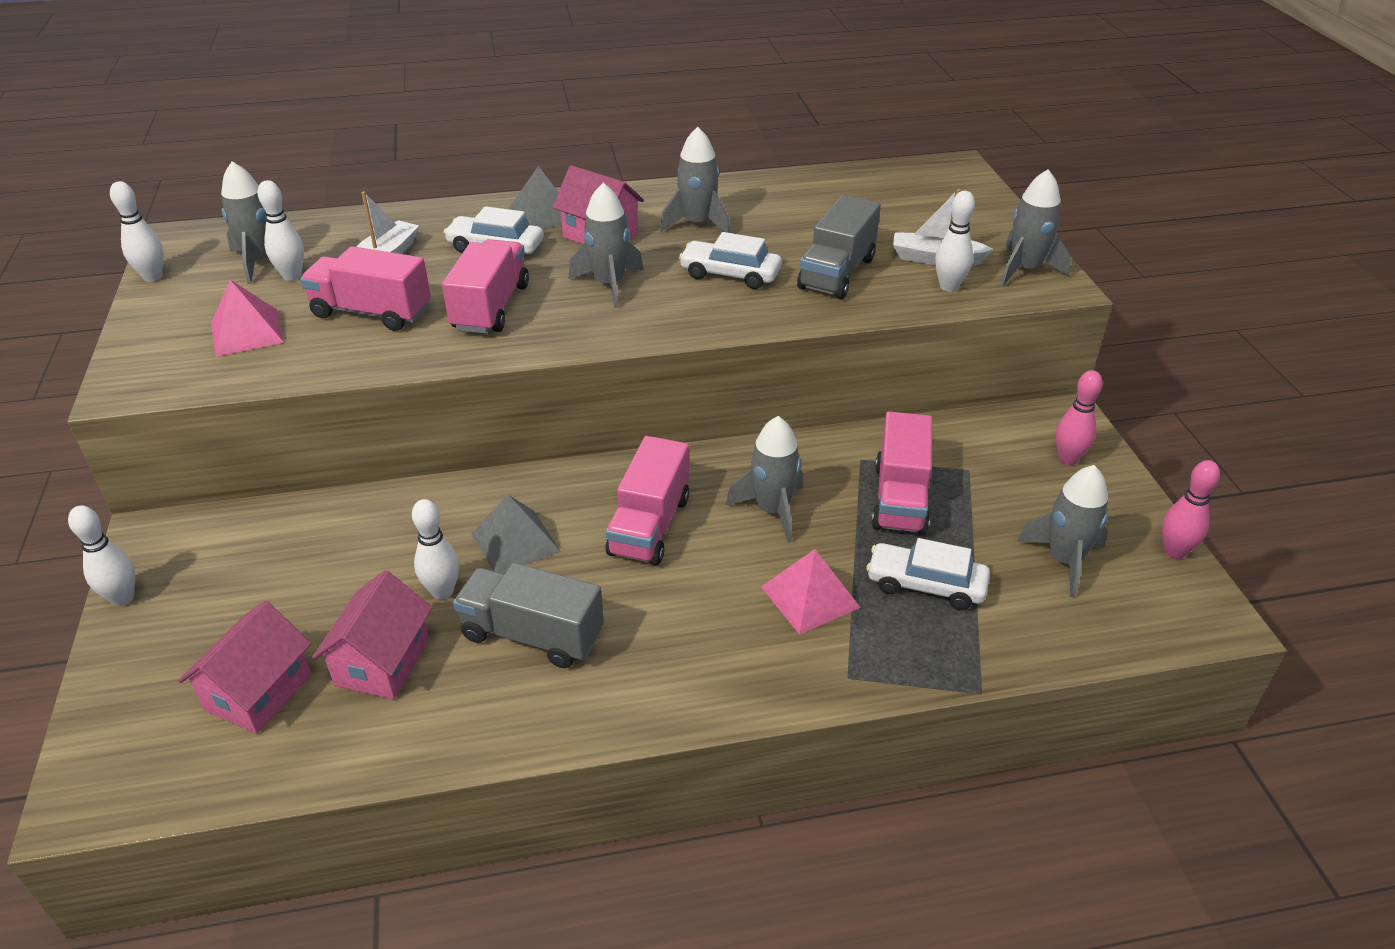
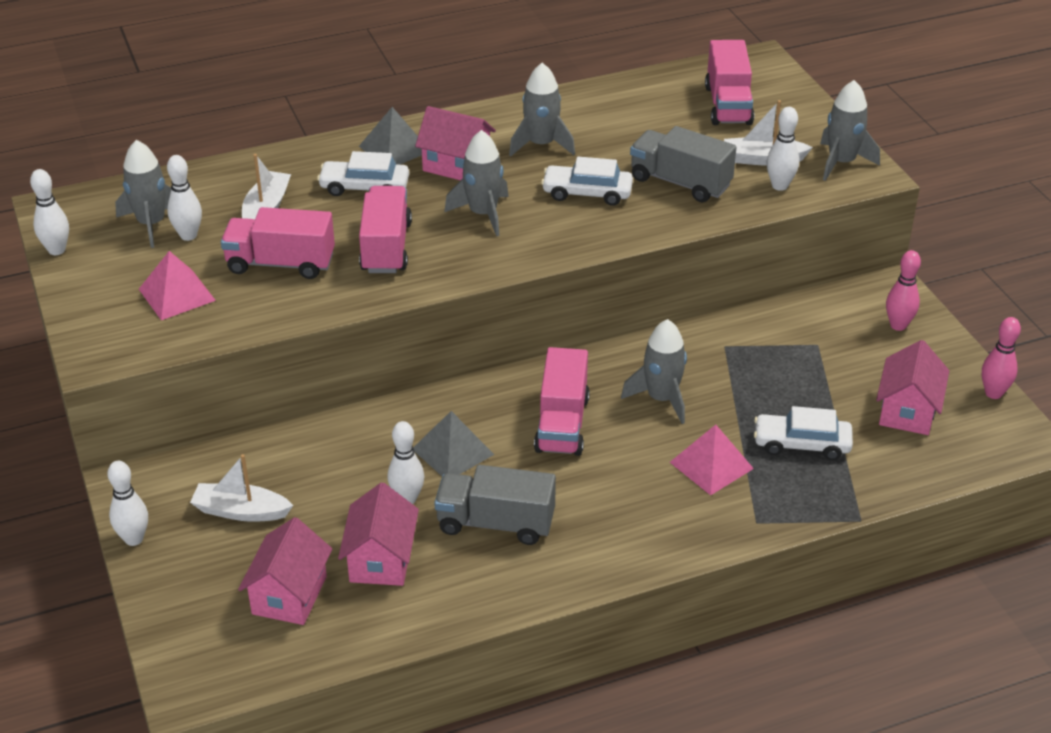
camera: 10 degrees left, 0 degrees up
(253, 581) = (241, 511): none -> white boat
(837, 273) = (680, 182): grey truck -> grey truck turned 105 degrees clockwise
(900, 498) = (765, 376): pink truck -> pink truck (728, 105)
(1064, 560) = (907, 411): grey rocket -> pink house

